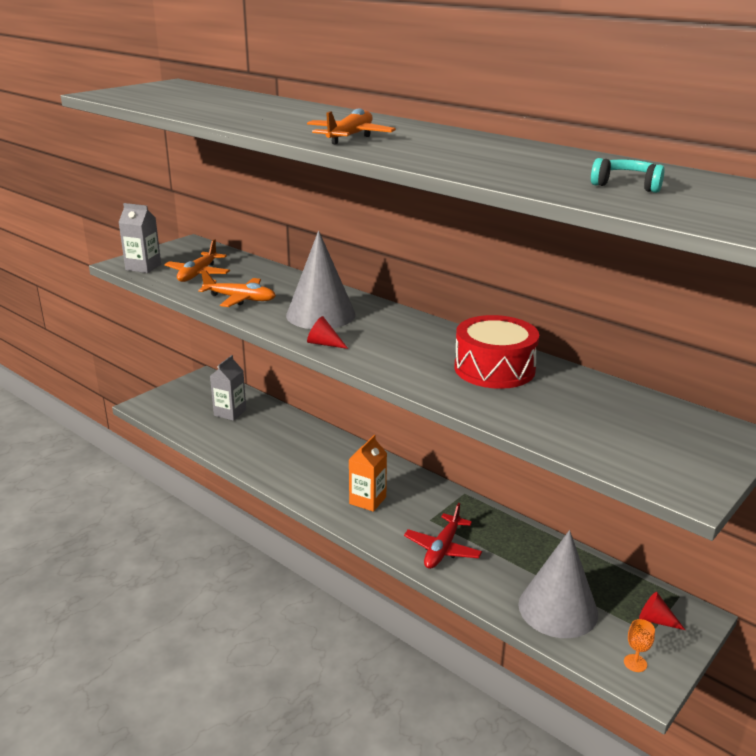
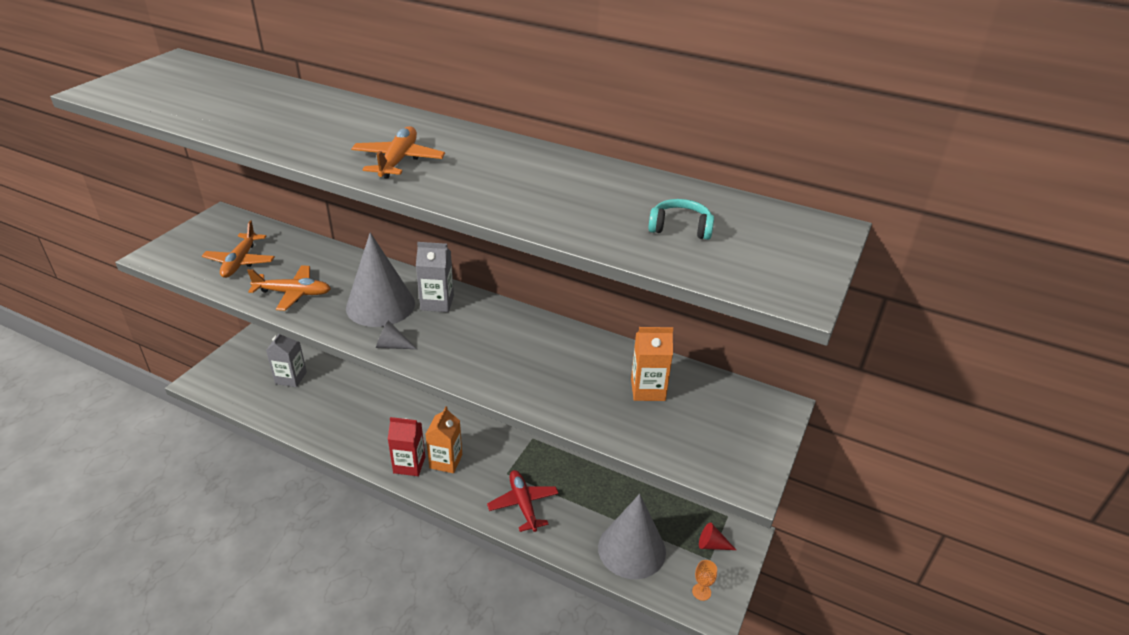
camera: 15 degrees left, 10 degrees up
(143, 267) = (178, 258): grey carton -> grey carton (437, 303)
(324, 344) = (392, 345): red cone -> grey cone
(329, 498) = (409, 465): none -> red carton
(442, 549) = (523, 504): red plane -> red plane turned 150 degrees clockwise
(494, 369) = (559, 356): red drum -> none
(587, 404) = (648, 390): none -> orange carton

